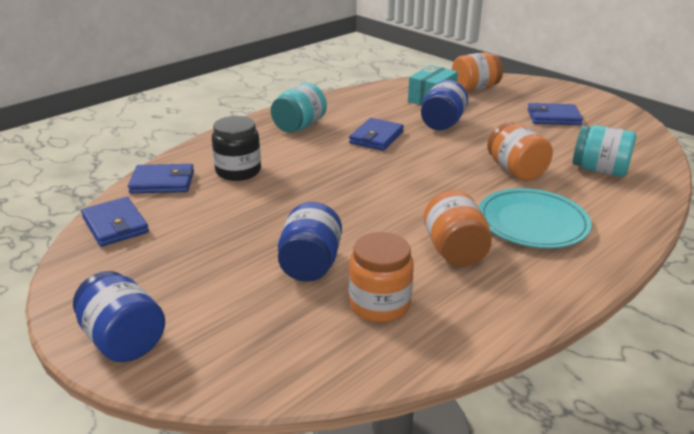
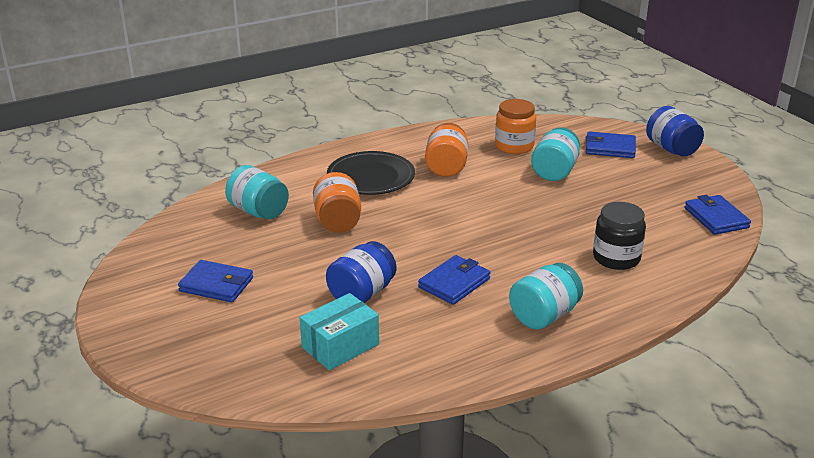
camera: 165 degrees left, 0 degrees up
(162, 182) = (692, 255): blue wallet -> blue wallet (610, 148)
(310, 265) = (554, 171): blue jar -> turquoise jar
(474, 88) = (258, 361): orange jar -> none
(532, 222) = (371, 177): turquoise plate -> black plate

